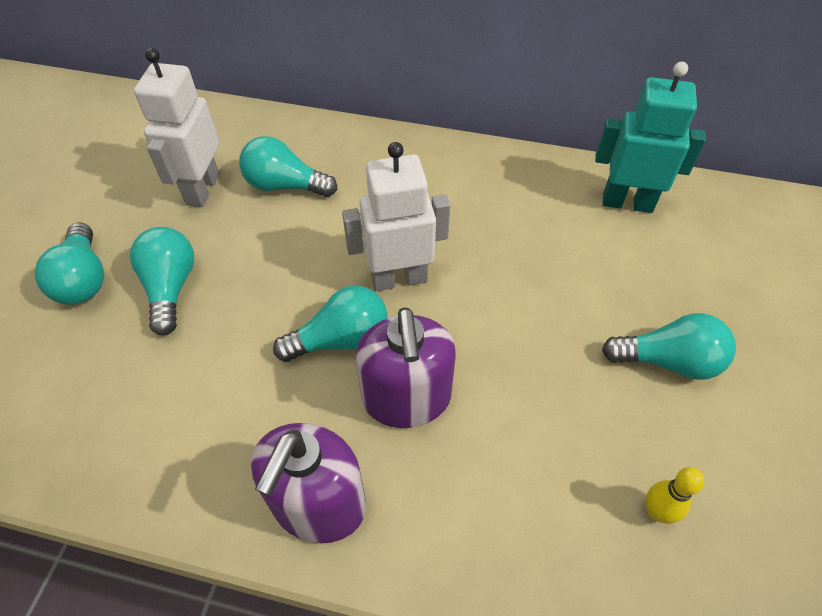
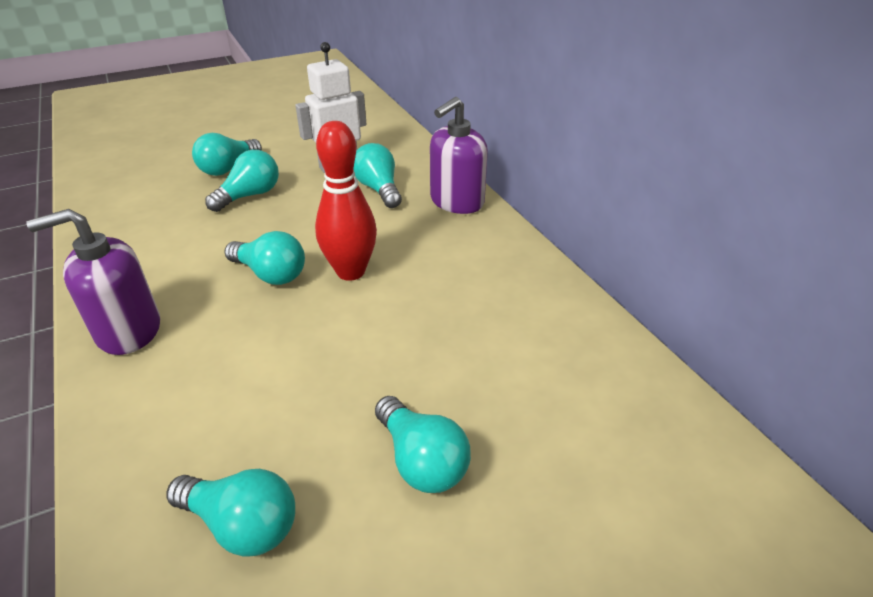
camera: 50 degrees right, 15 degrees down
(399, 278) = (350, 271): white robot -> red bowling pin
(406, 398) = (245, 326): purple soap dispenser -> purple soap dispenser (456, 201)
(627, 203) = (583, 350): turquoise robot -> none
(656, 512) = (242, 524): yellow bowling pin -> turquoise light bulb

